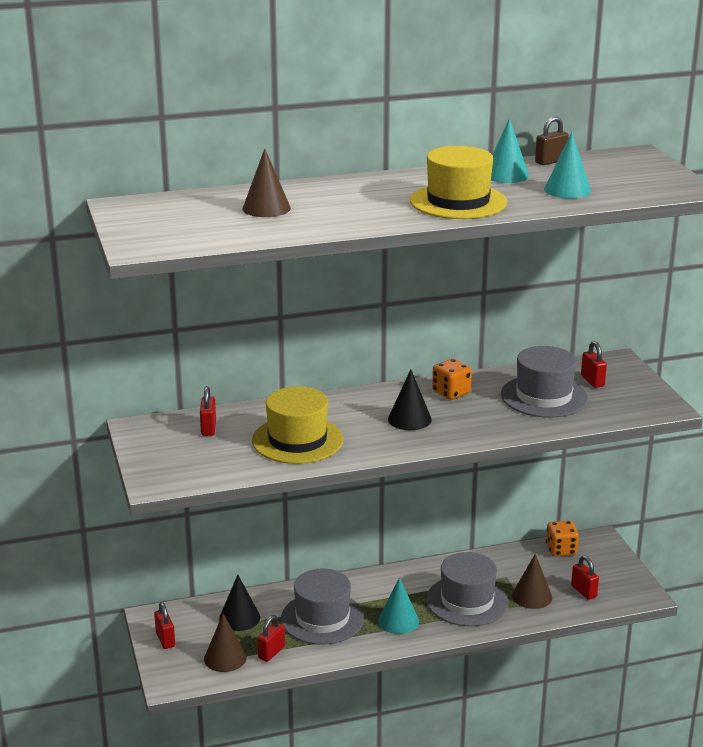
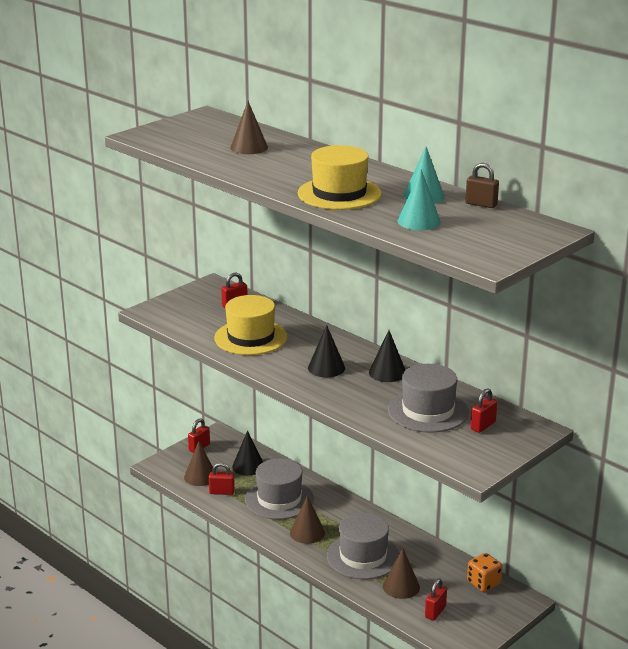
camera: 60 degrees right, 0 degrees up
(398, 621) = (307, 533): turquoise cone -> brown cone
(451, 393) = (387, 372): orange dice -> black cone

